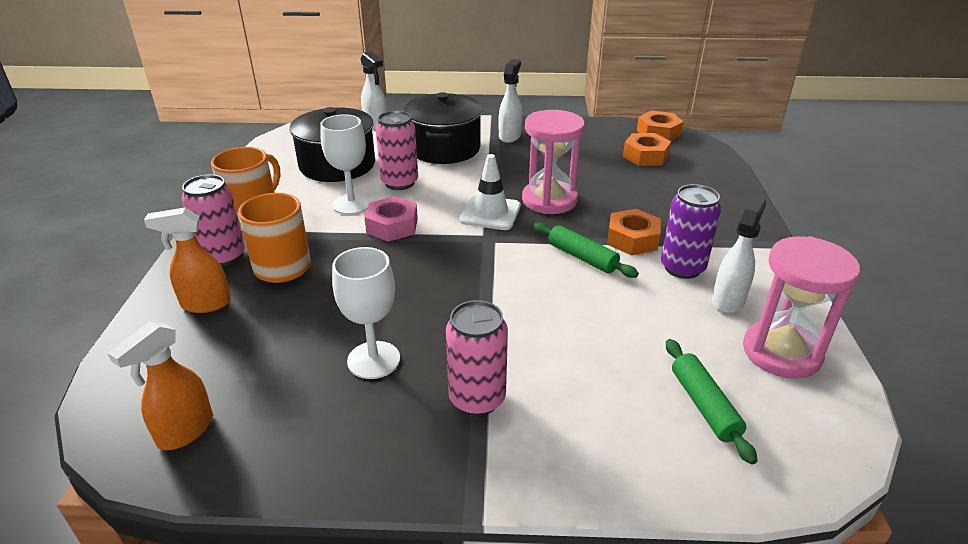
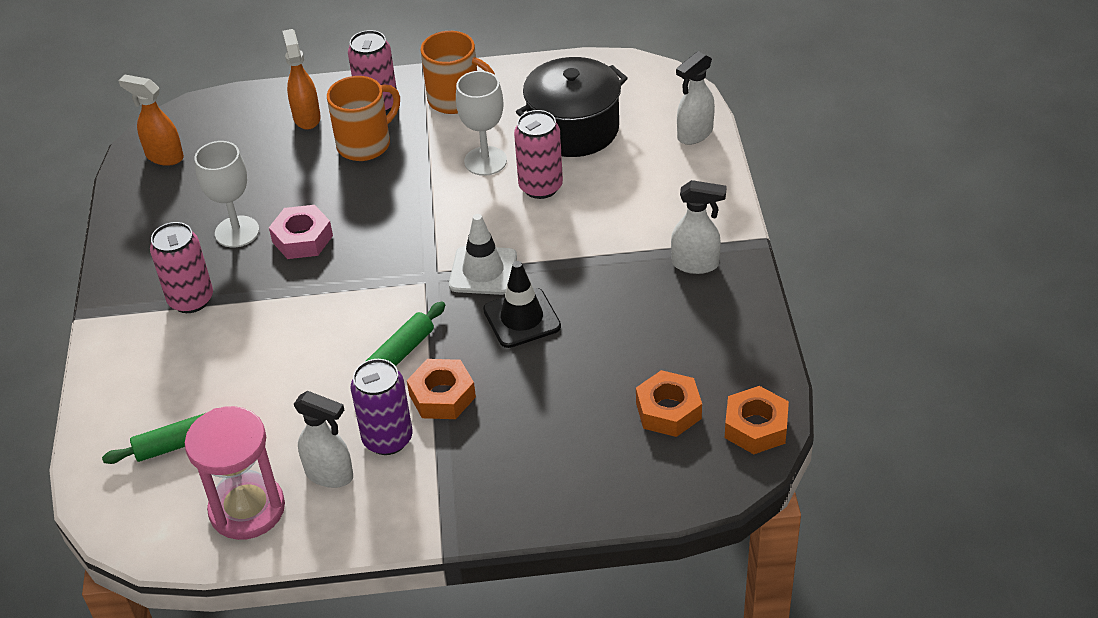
camera: 85 degrees right, 10 degrees up
(392, 226) = (445, 200): pink nut -> pink nut (302, 239)
(444, 148) = (640, 208): black pot -> none
(549, 200) = (522, 318): pink hourglass -> black traffic cone

